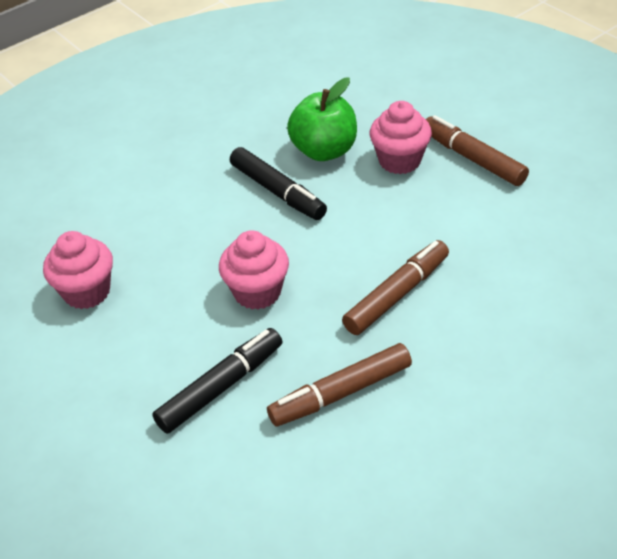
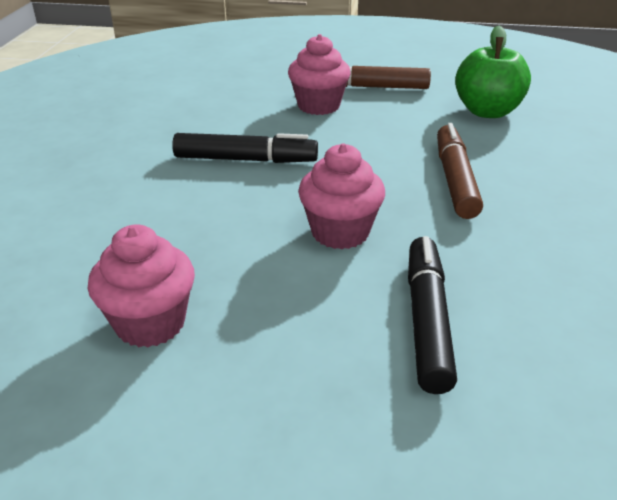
camera: 45 degrees left, 10 degrees down
(324, 151) = (246, 121): green apple -> green apple (487, 111)
(340, 393) = (530, 263): brown marker -> none

